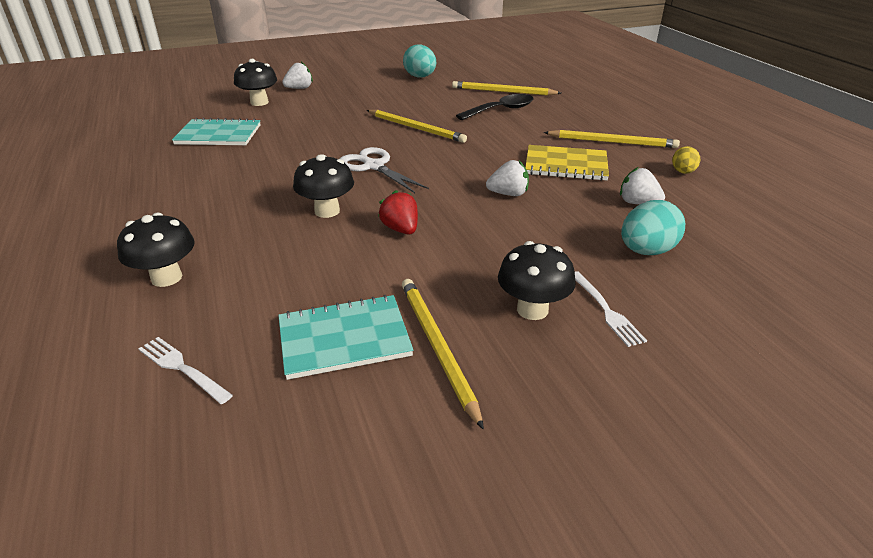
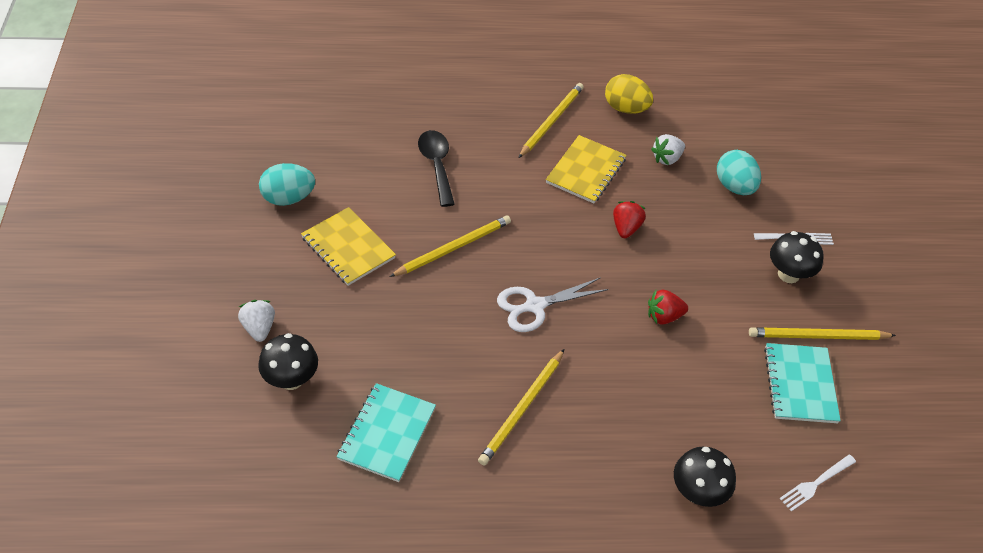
camera: 75 degrees left, 15 degrees up
(327, 211) = (616, 361): black mushroom -> none
(388, 98) = (348, 248): none -> yellow notebook
(503, 92) = (383, 144): yellow pencil -> yellow pencil (522, 409)
(508, 194) = (626, 228): white strawberry -> red strawberry
(683, 172) = (625, 108): yellow egg -> yellow egg, size x1.67

